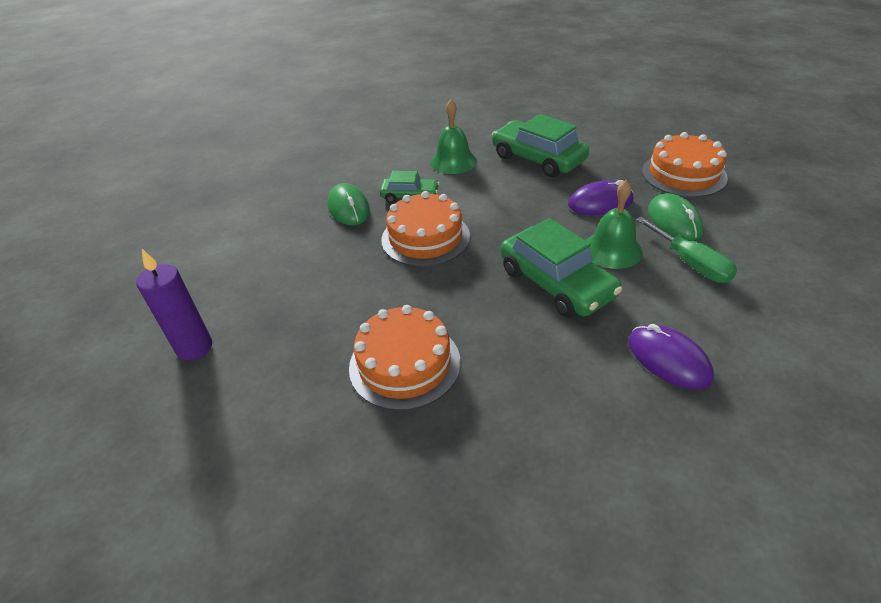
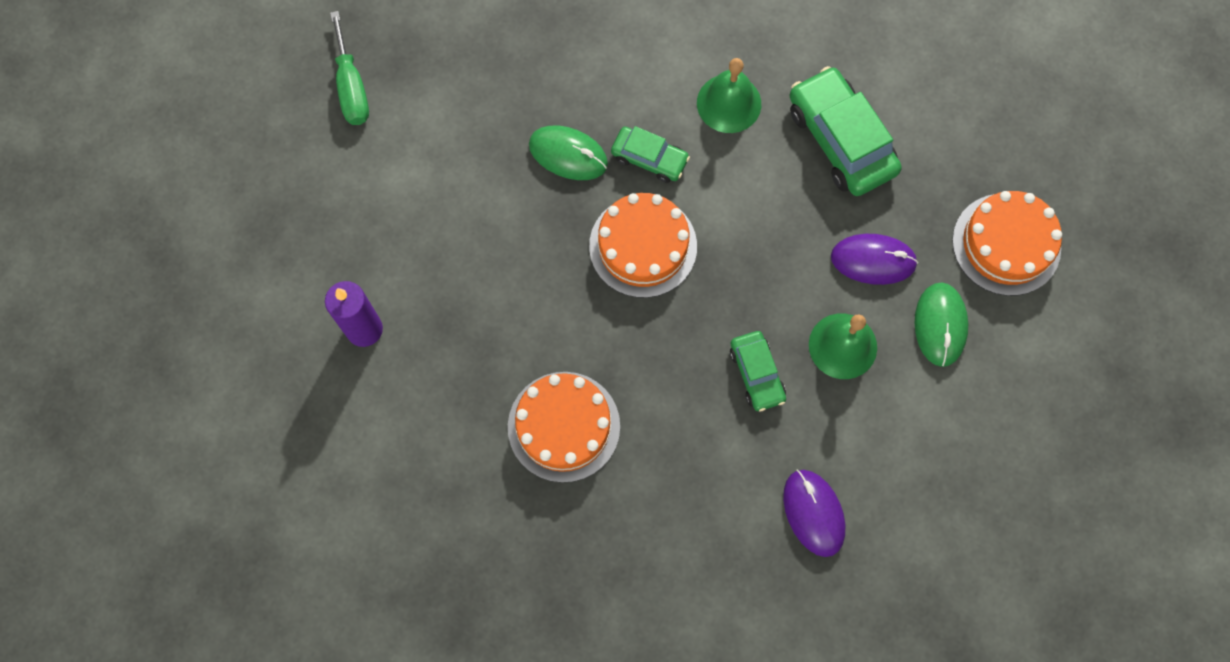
camera: 15 degrees right, 30 degrees up
(348, 208) = (568, 154): green mouse -> green mouse turned 60 degrees counterclockwise
(556, 283) = (756, 374): green car -> green car, size x0.57
(691, 263) = (915, 399): green screwdriver -> green screwdriver (351, 87)

